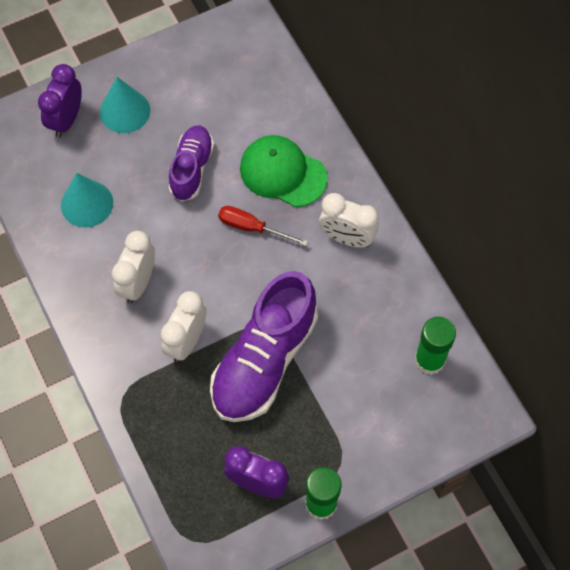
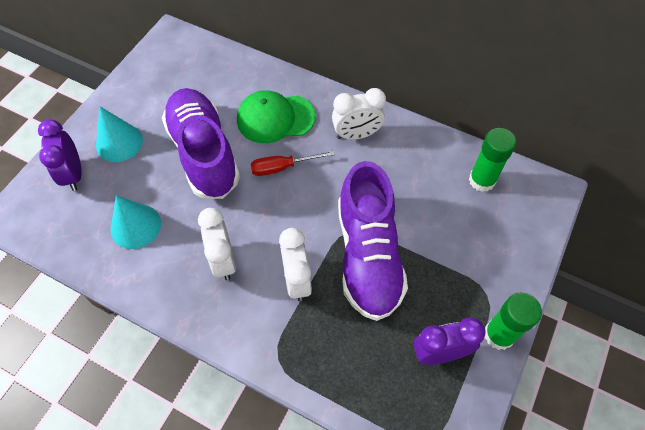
camera: 35 degrees left, 5 degrees down
(191, 169) = (204, 153): purple shoe -> purple shoe, size x1.73

